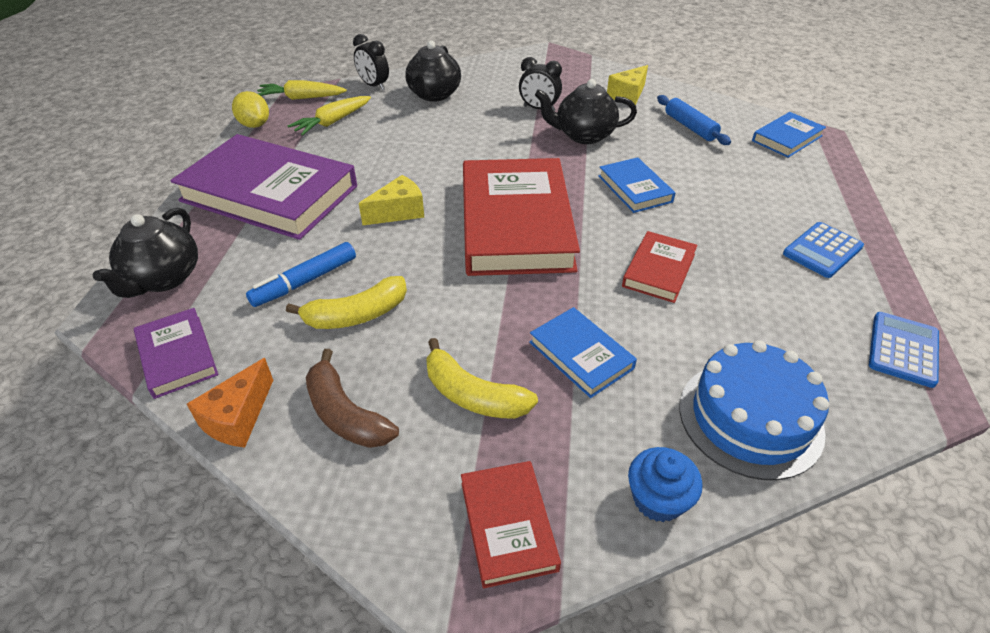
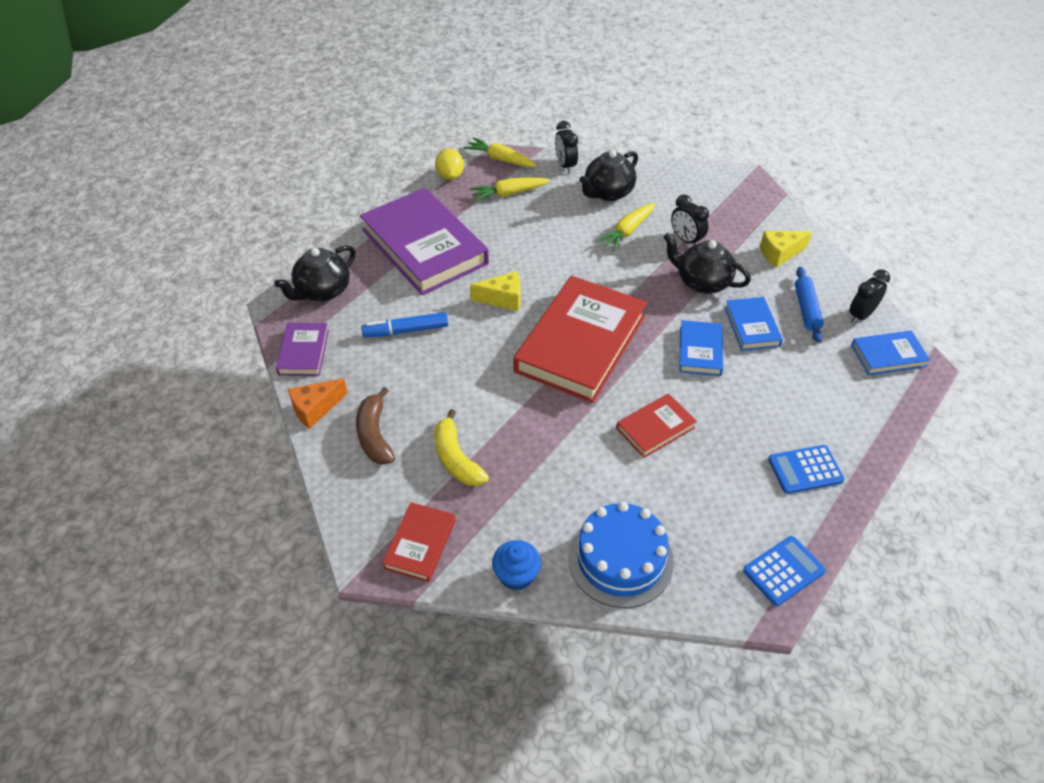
camera: 30 degrees right, 5 degrees up
(357, 315) = (422, 370): yellow banana -> none
(479, 118) = (627, 231): none -> yellow carrot
(581, 355) = (545, 465): blue book -> blue book (752, 326)
(735, 117) = (861, 315): none -> black clock

